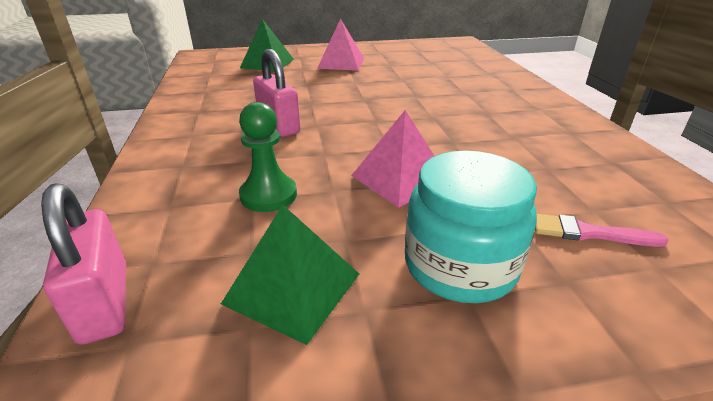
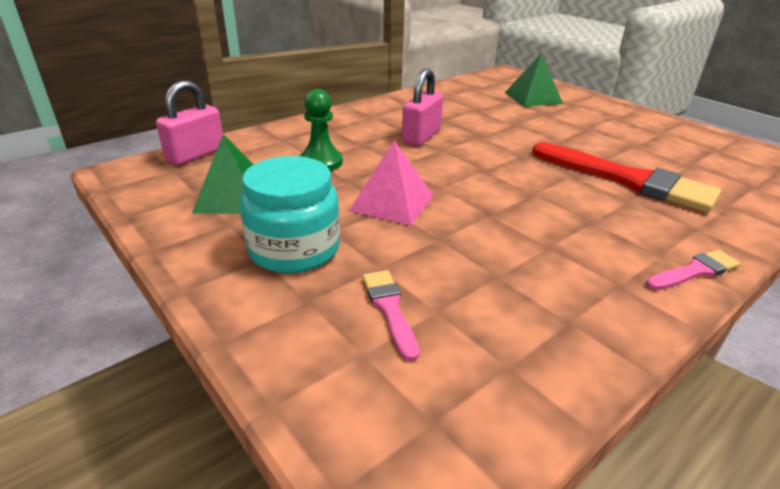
camera: 60 degrees right, 0 degrees up
(341, 63) = (592, 123): pink pyramid -> none
(437, 83) = (628, 180): none -> red brush
(561, 107) = (694, 271): none -> pink brush

